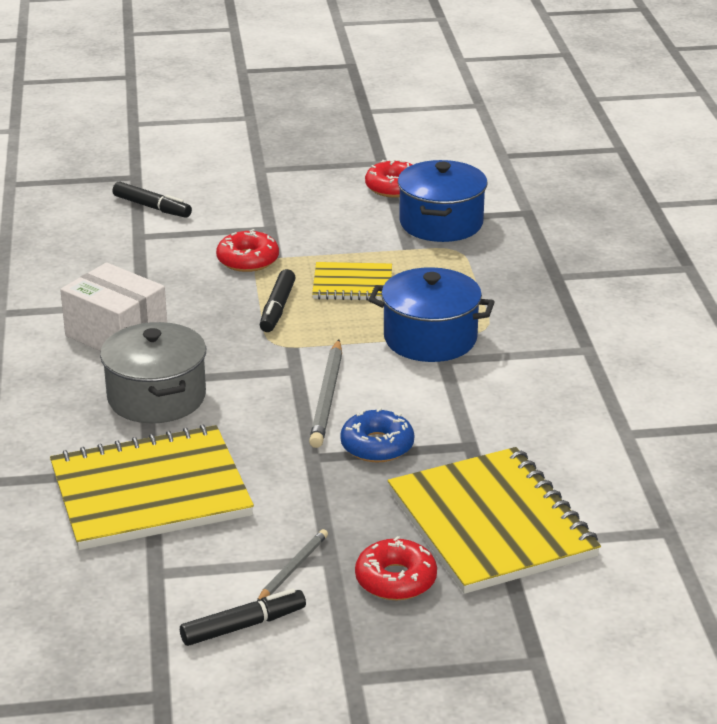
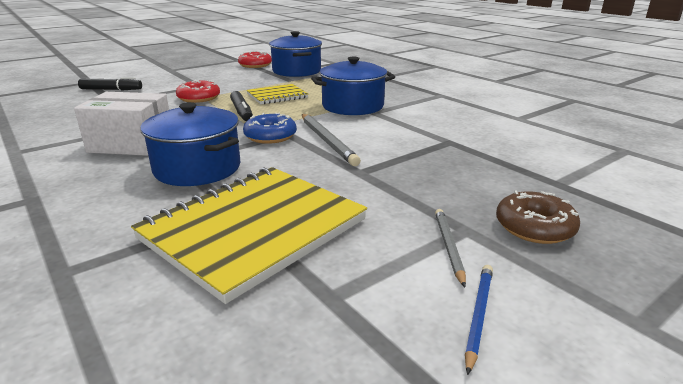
camera: 30 degrees left, 5 degrees down
(156, 397) = (197, 168): grey pot -> blue pot
(243, 626) = (478, 316): black marker -> blue pencil
(377, 446) = (394, 155): blue donut -> blue donut (270, 136)
(395, 579) = (534, 227): red donut -> brown donut
(491, 524) = (532, 174): yellow notebook -> none

